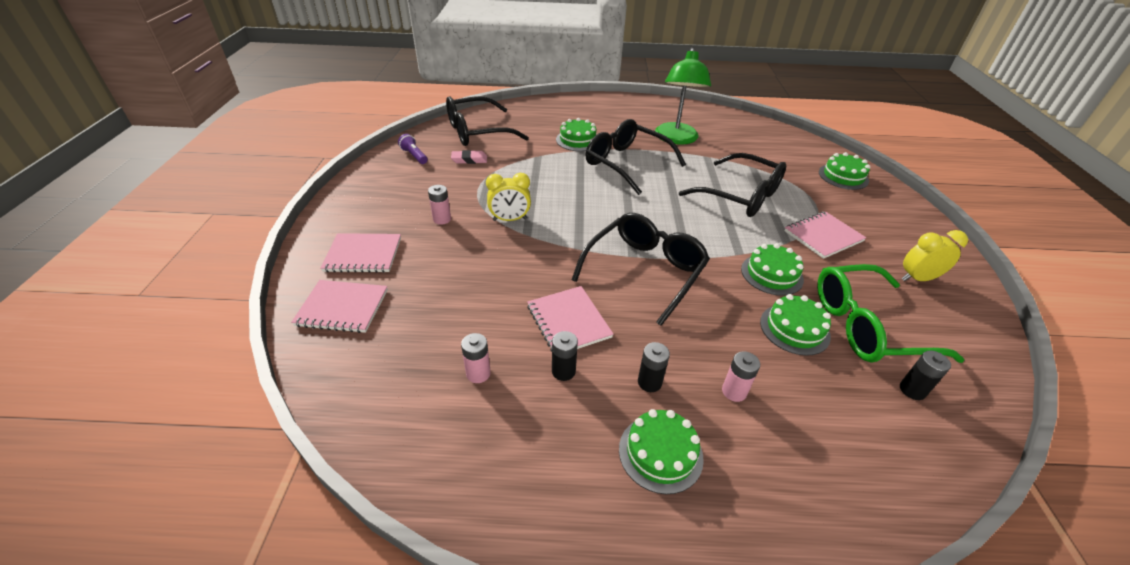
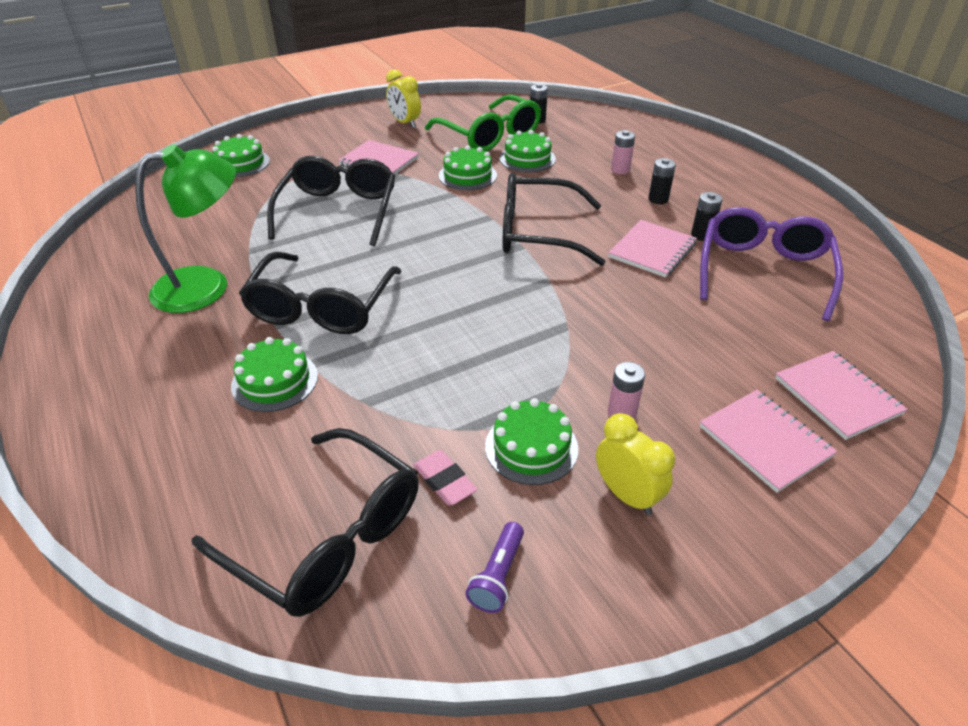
camera: 120 degrees left, 0 degrees up
(478, 373) = (763, 271): pink battery -> purple glasses
(510, 219) = (554, 352): yellow clock -> yellow clock (627, 495)
(660, 453) = (704, 183): green cake -> green cake (531, 447)

